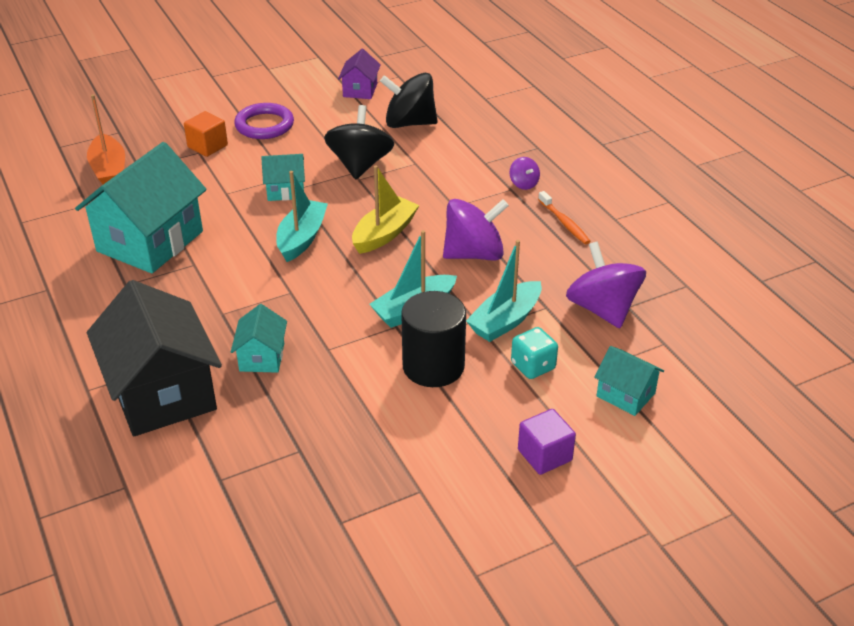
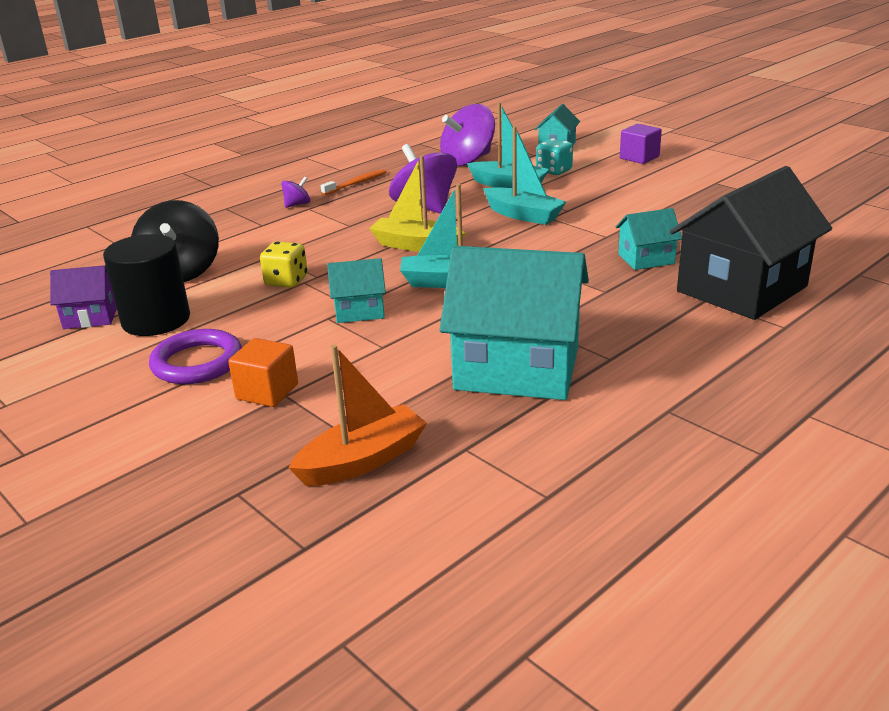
camera: 105 degrees left, 10 degrees down
(285, 190) = (359, 311): turquoise house -> turquoise house turned 75 degrees counterclockwise
(360, 165) = (286, 281): black spinning top -> yellow dice
(433, 366) = (587, 198): black cylinder -> black cylinder (156, 320)

